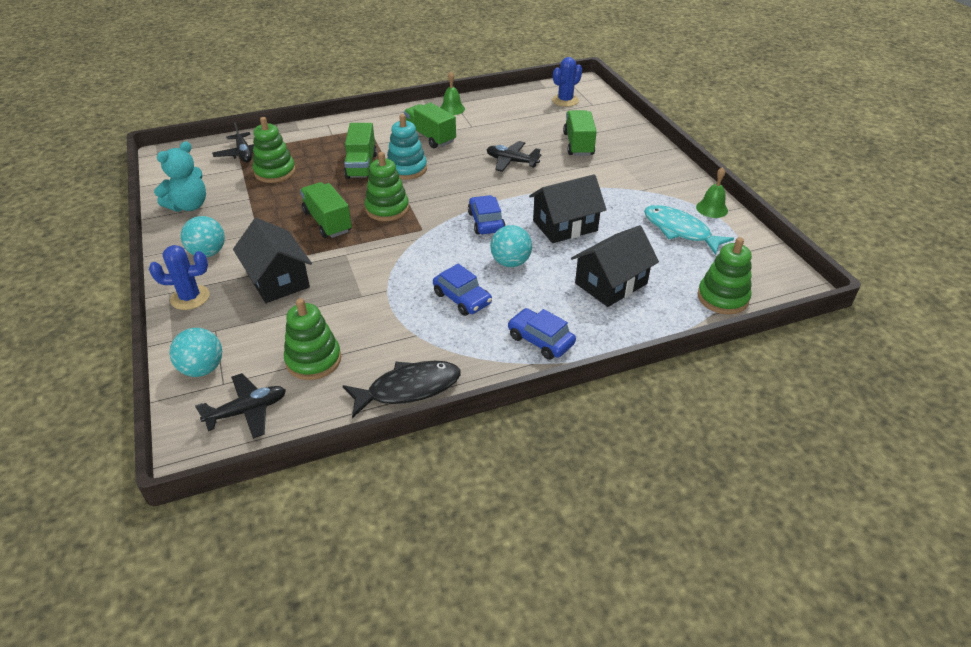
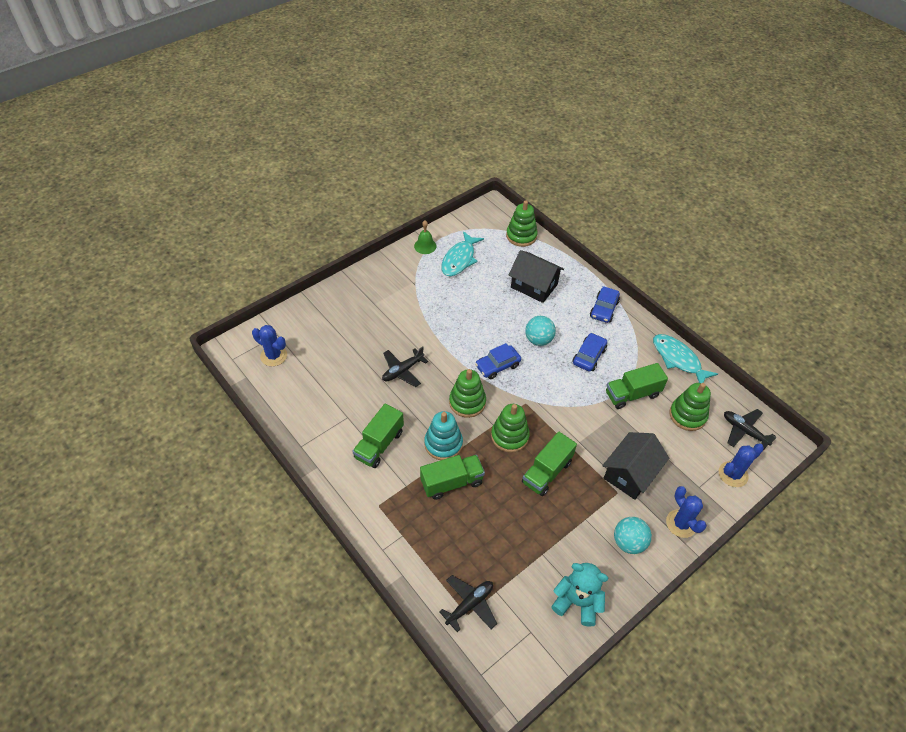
camera: 110 degrees left, 10 degrees up
(202, 369) = (733, 474): turquoise ball -> blue cactus
(275, 172) = (491, 554): green stacking toy -> green stacking toy (467, 402)
(408, 389) = (678, 359): black fish -> turquoise fish
(452, 109) = (315, 444): green bell -> none
(511, 161) = (402, 371): black plane -> black plane turned 45 degrees clockwise
(565, 226) = (481, 319): black house -> none
(578, 144) = (357, 332): green truck -> green truck (632, 394)

